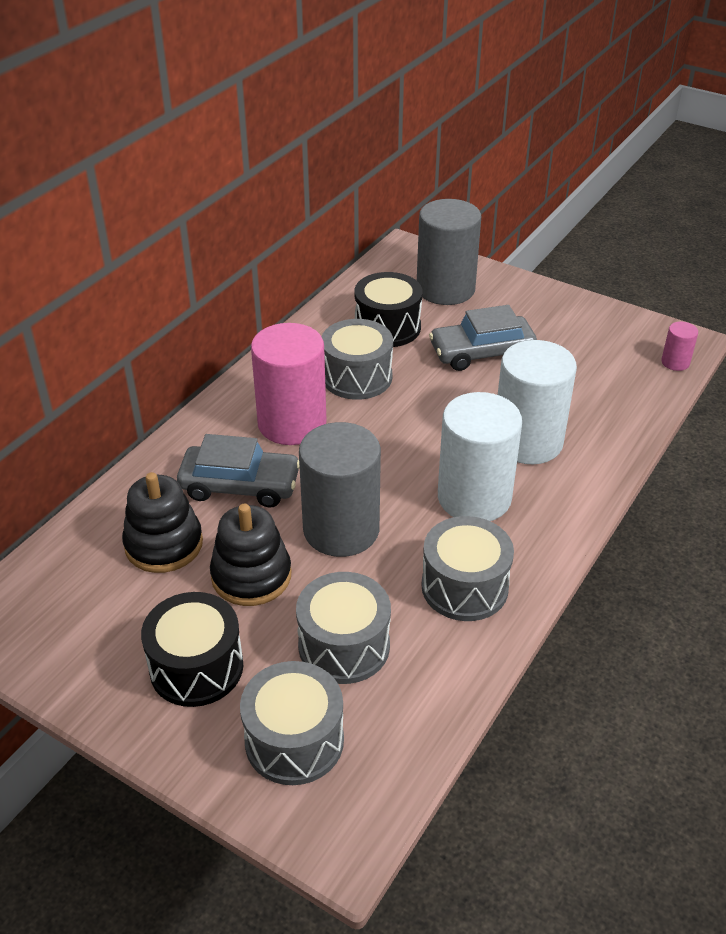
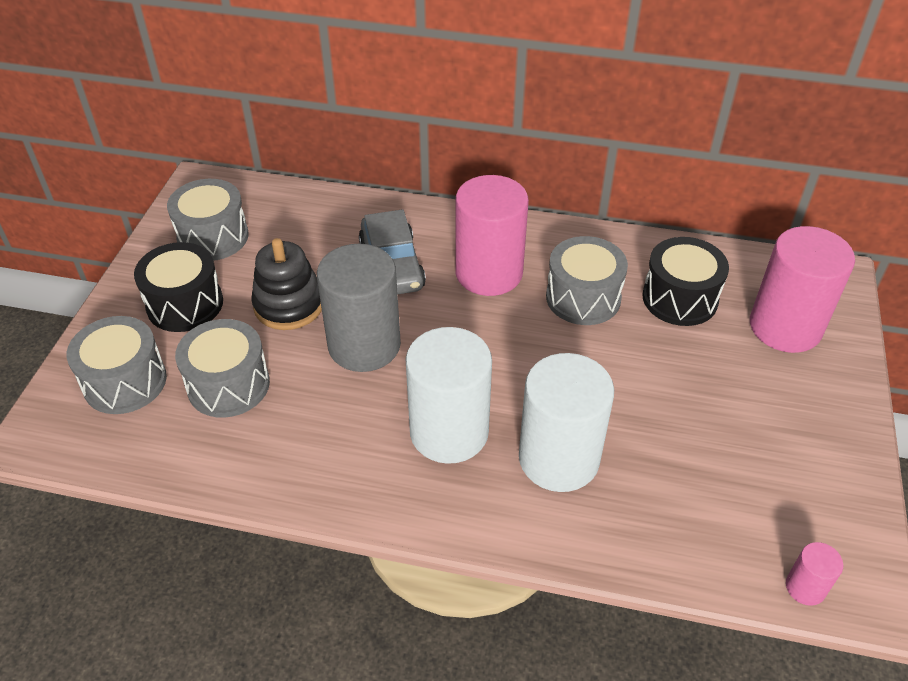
camera: 70 degrees right, 5 degrees up
(164, 544) = (306, 245): black stacking toy -> none
(445, 289) = (785, 327): grey cylinder -> pink cylinder
(464, 587) = (323, 452): grey drum -> grey drum (213, 237)
(481, 352) = (690, 385): grey car -> none

